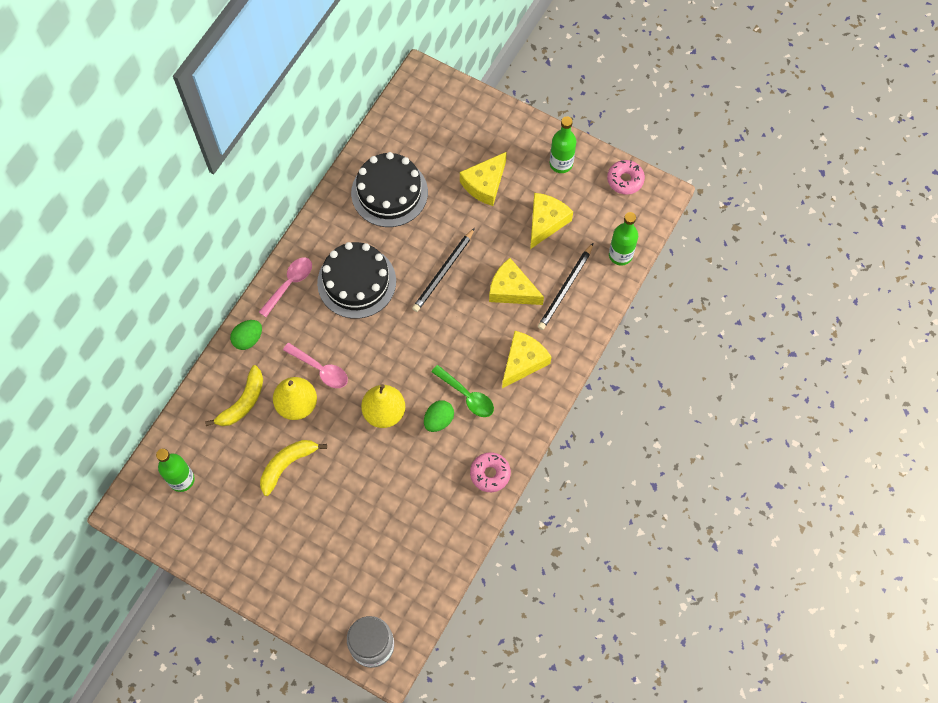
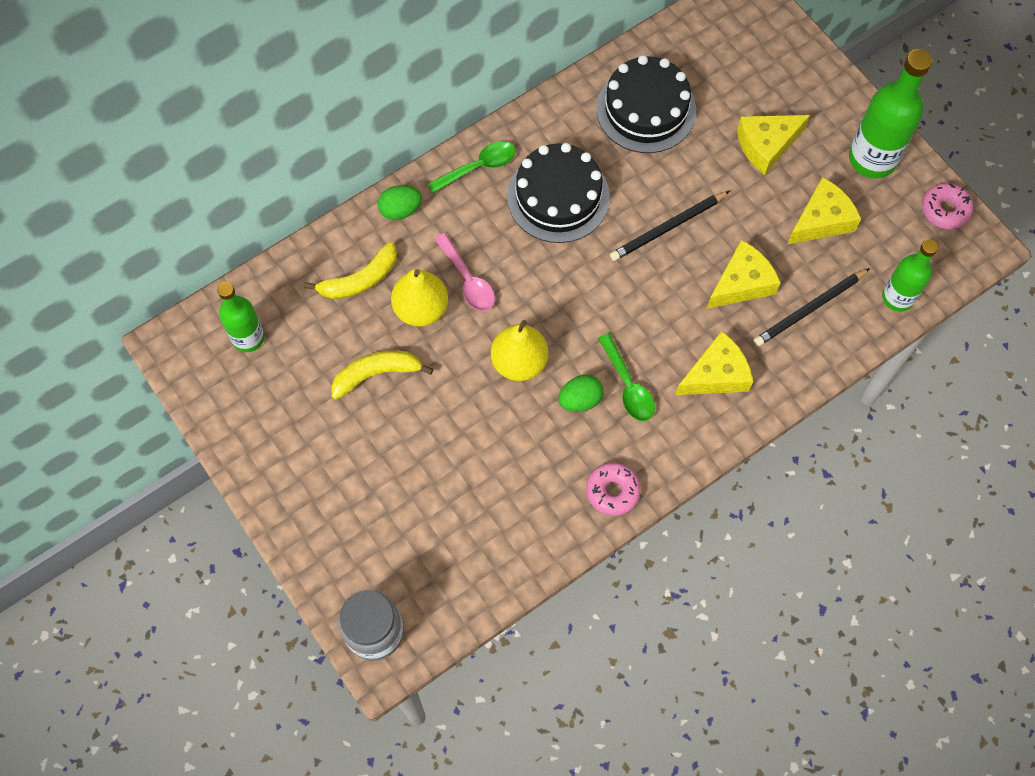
camera: 25 degrees right, 0 degrees up
(289, 284) = (478, 167): pink spoon -> green spoon
(512, 290) = (741, 283): yellow cheese -> yellow cheese turned 90 degrees clockwise
(561, 163) = (872, 158): green bottle -> green bottle, size x1.57

